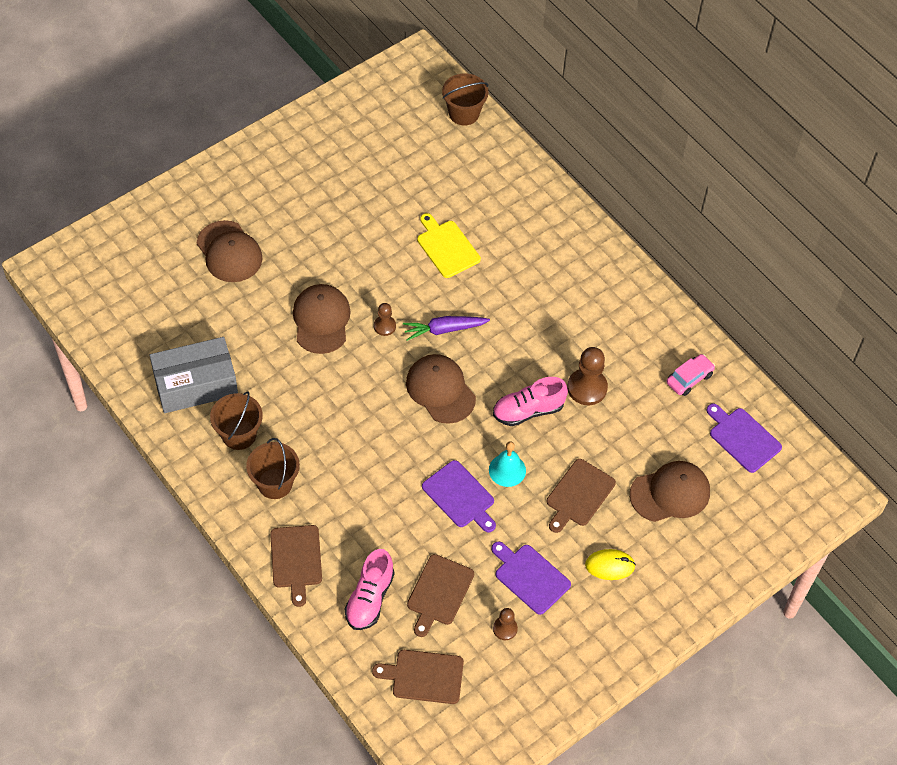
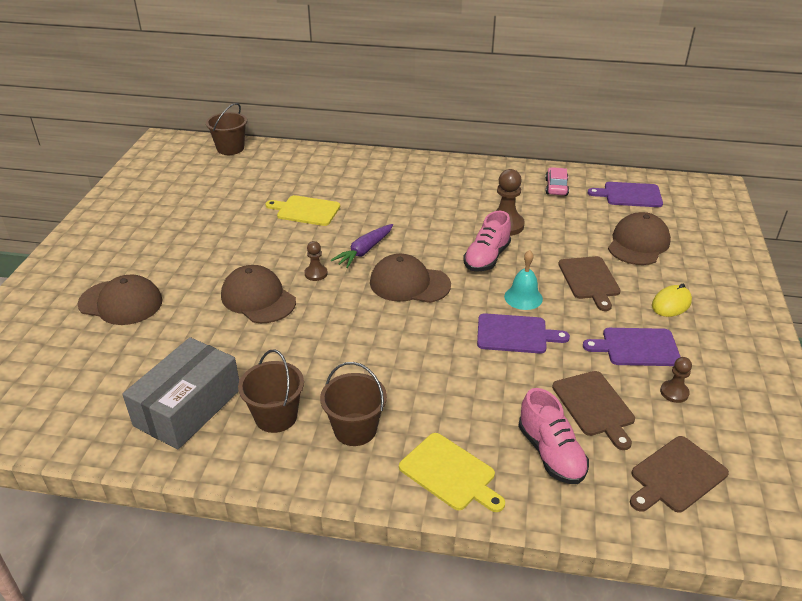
camera: 40 degrees left, 20 degrees down
(296, 560) = (450, 473): brown cutting board -> yellow cutting board

